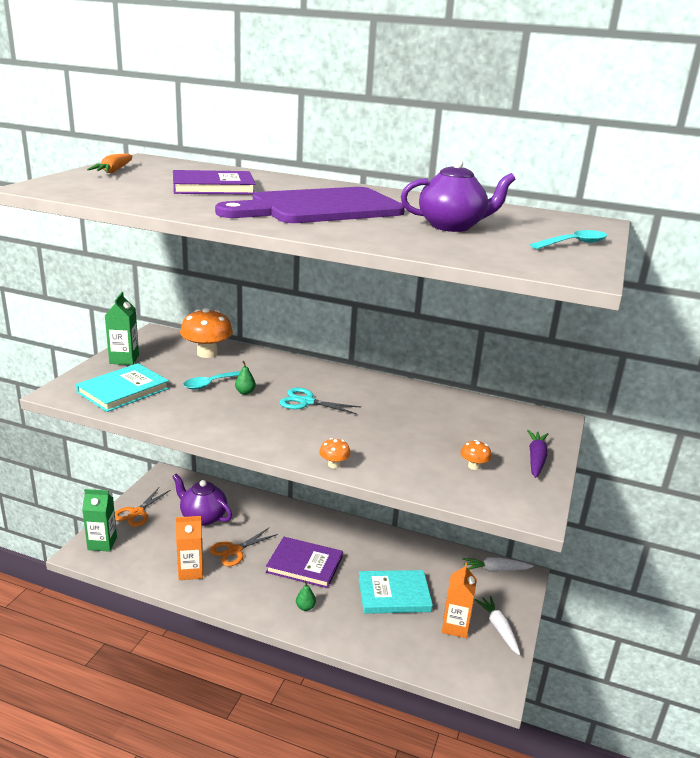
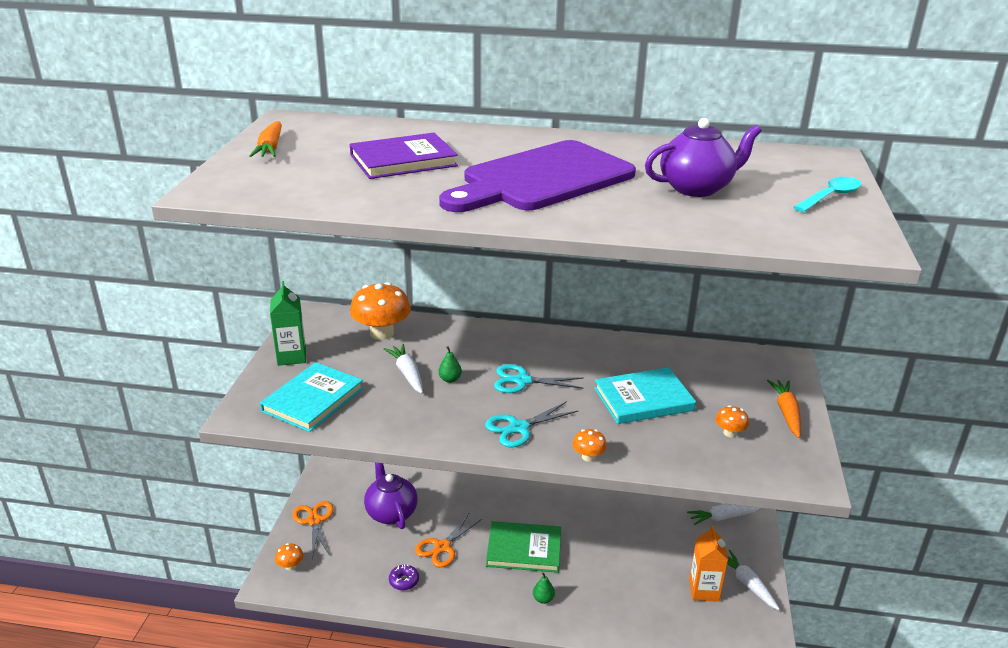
camera: 10 degrees left, 5 degrees up
(102, 543) = (290, 566): green carton -> orange mushroom
(137, 513) = (314, 521): orange scissors -> orange scissors turned 150 degrees clockwise
(191, 571) = (404, 581): orange carton -> purple donut
(203, 517) = (391, 512): purple teapot -> purple teapot turned 45 degrees clockwise
(211, 383) = (407, 374): turquoise spoon -> white carrot
(284, 434) = (519, 428): none -> turquoise scissors
(304, 565) = (524, 549): purple book -> green book
(394, 594) = (629, 566): turquoise book -> turquoise book (643, 399)
(536, 459) = (786, 413): purple carrot -> orange carrot

